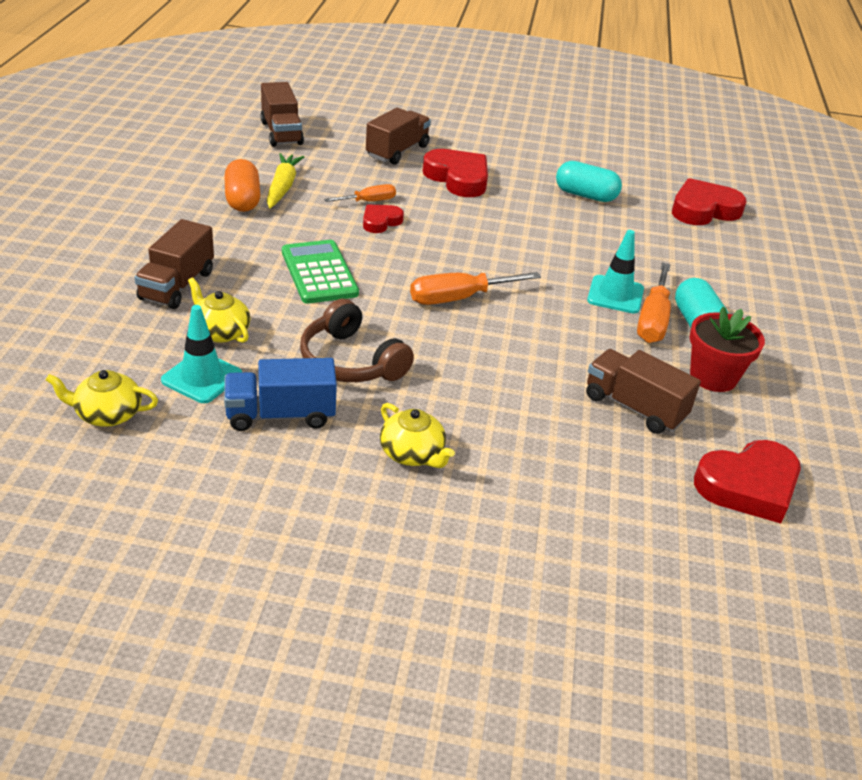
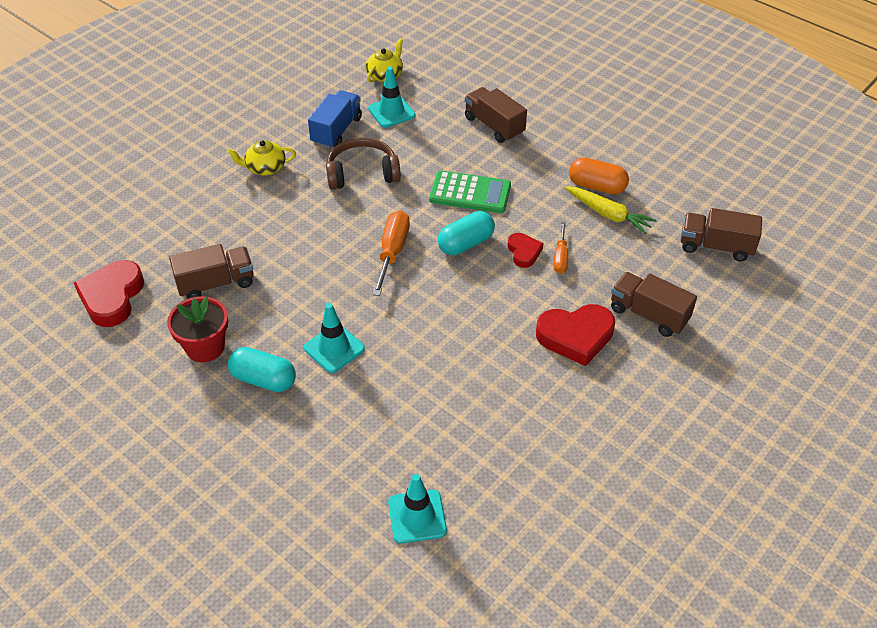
camera: 125 degrees right, 10 degrees up
(220, 332) = (431, 130): yellow teapot -> none
(397, 151) = (648, 314): brown truck -> brown truck turned 150 degrees clockwise
(585, 195) = (497, 423): turquoise capsule -> turquoise capsule (466, 243)
(653, 320) = (288, 353): orange screwdriver -> none
(703, 209) = (417, 516): red heart -> turquoise traffic cone

